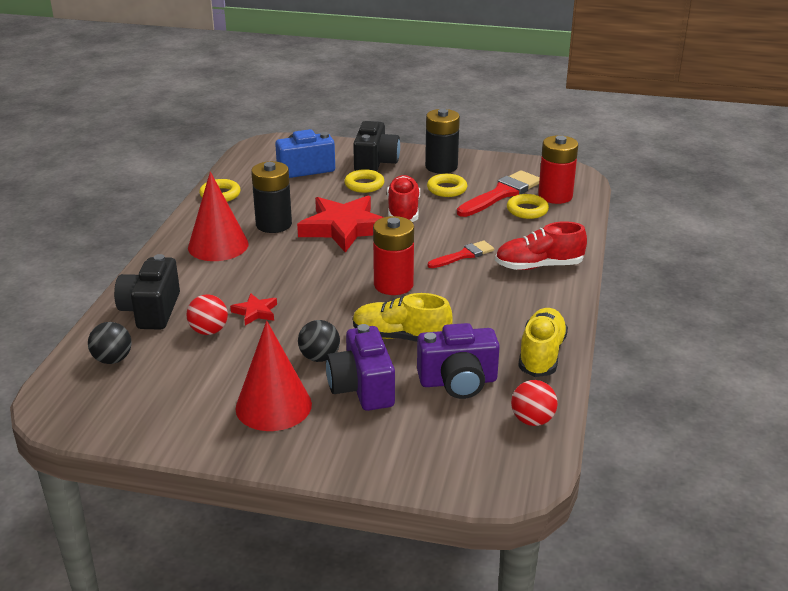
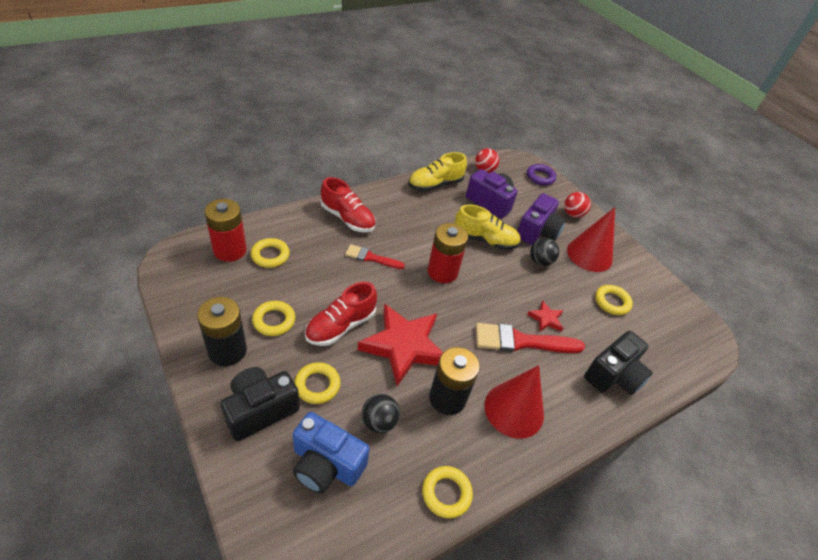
camera: 140 degrees left, 15 degrees up
(113, 359) = (661, 351): black ball -> black ball (379, 422)
(201, 370) = (612, 302): none -> yellow ring
(209, 331) = (587, 327): red ball -> red ball (573, 214)
(400, 337) = (485, 240): yellow shoe -> yellow shoe turned 45 degrees counterclockwise
(459, 473) = (540, 177): none -> purple ring
(501, 194) = (253, 282): red brush -> red brush (521, 341)

